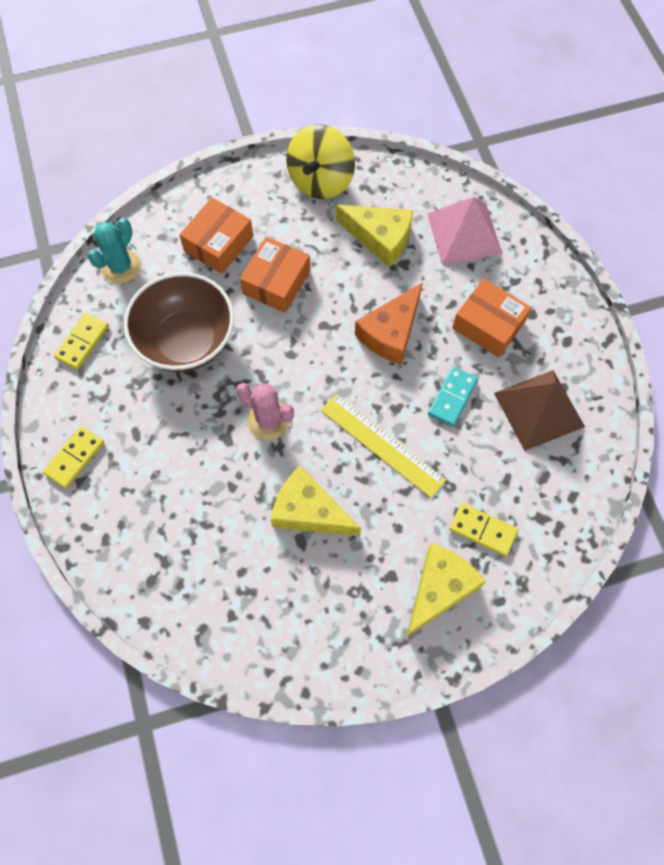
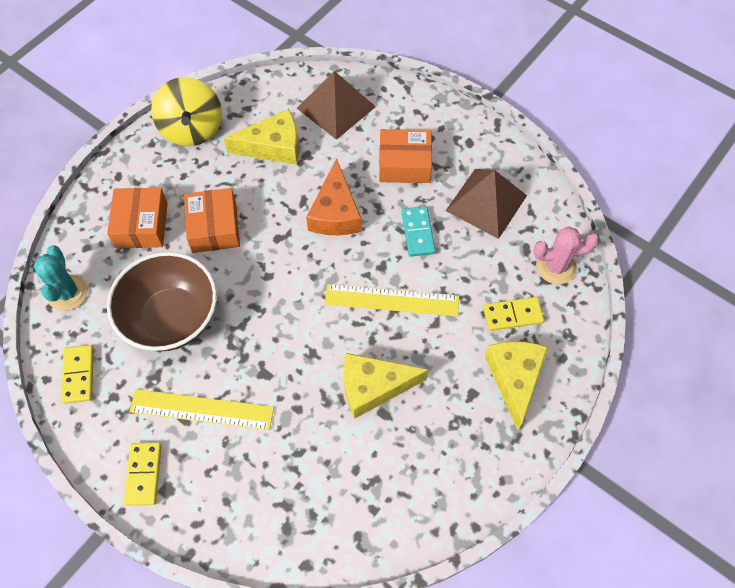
camera: 35 degrees left, 5 degrees down
(155, 435) = (202, 409): none -> yellow ruler
(268, 420) = (288, 338): pink cactus -> pink cactus (556, 266)
(464, 233) = (336, 107): pink pyramid -> brown pyramid

